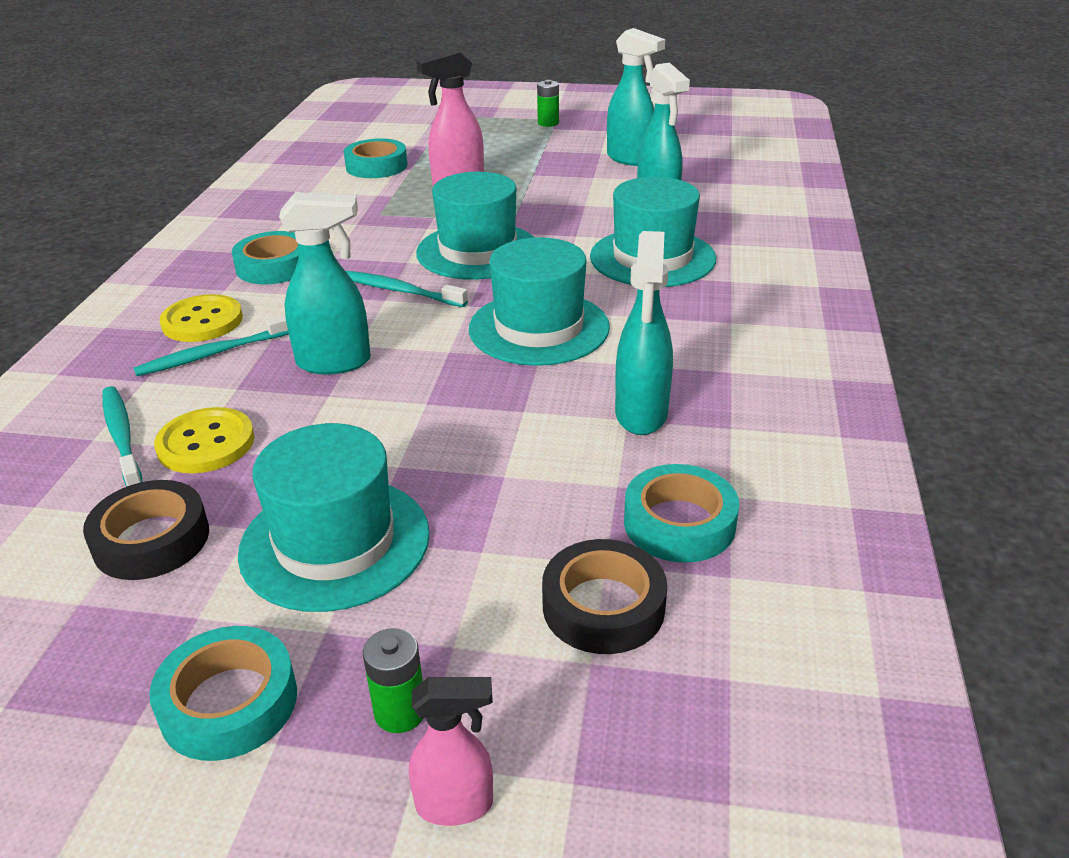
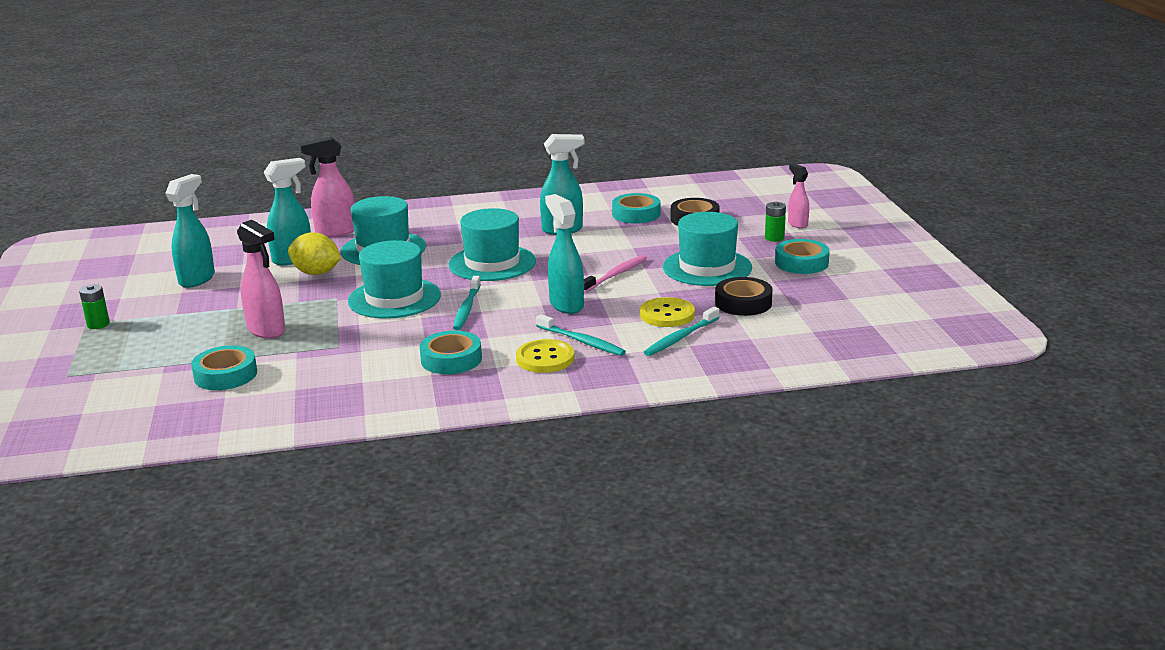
camera: 110 degrees left, 10 degrees down
(399, 429) = (616, 274): none -> pink toothbrush
(599, 214) = (316, 273): none -> yellow lemon
(740, 233) = (335, 232): none -> pink spray bottle

